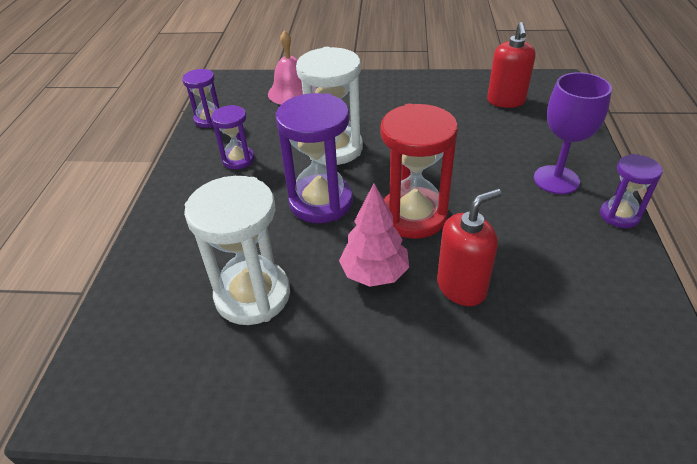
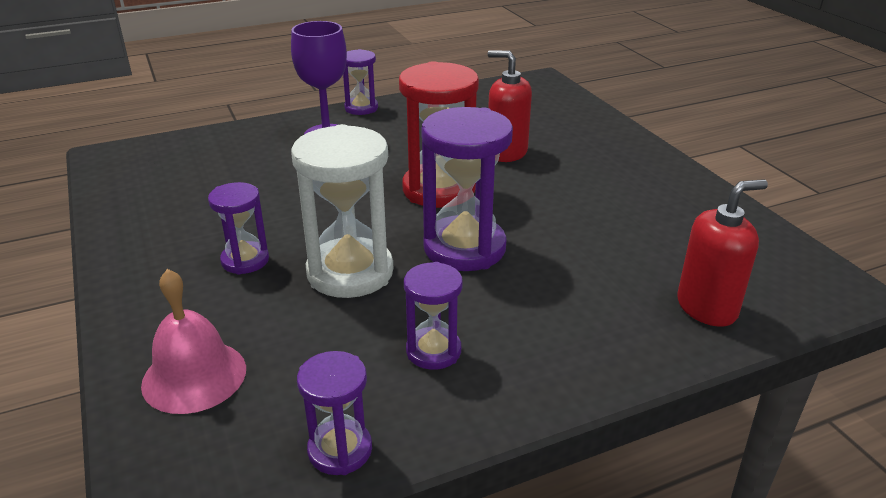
camera: 120 degrees left, 10 degrees down
(252, 295) = (628, 243): white hourglass -> none
(374, 273) = (533, 190): pink tree -> none
(378, 115) = (245, 260): none -> purple hourglass
(506, 101) = (172, 178): red soap dispenser -> red soap dispenser (707, 308)

